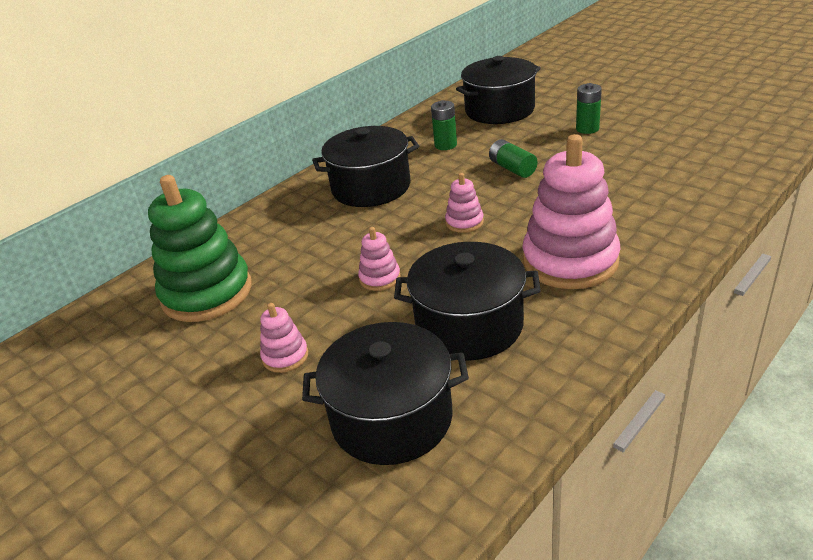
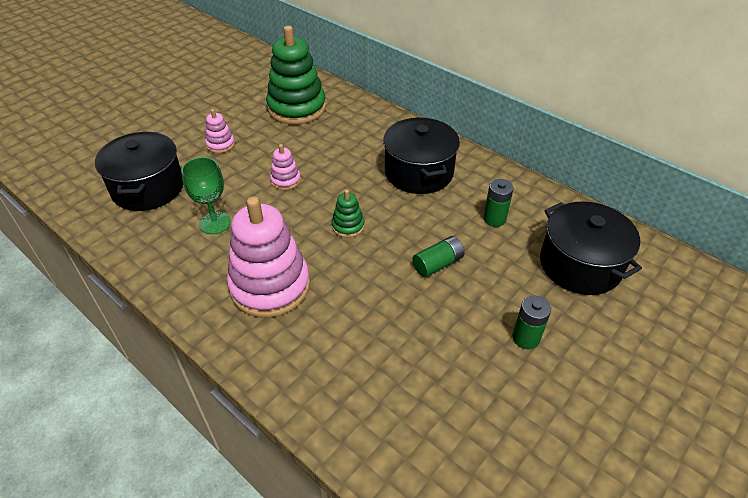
camera: 85 degrees right, 10 degrees up
(464, 222) = (348, 226): pink stacking toy -> green stacking toy
(469, 325) = (215, 223): black pot -> green goblet

